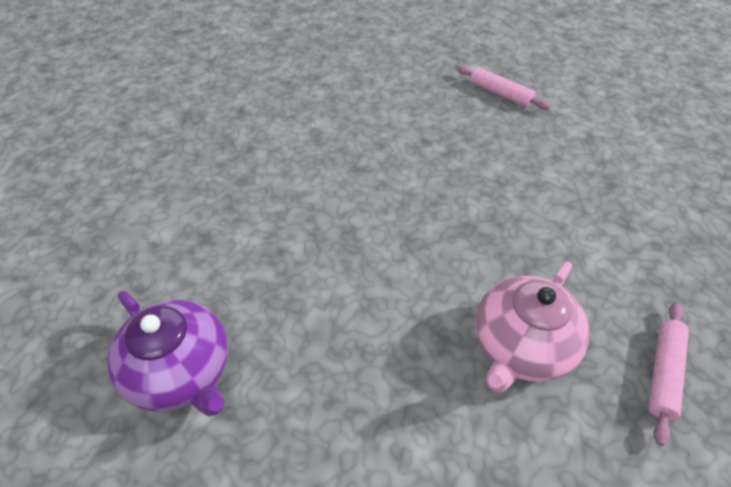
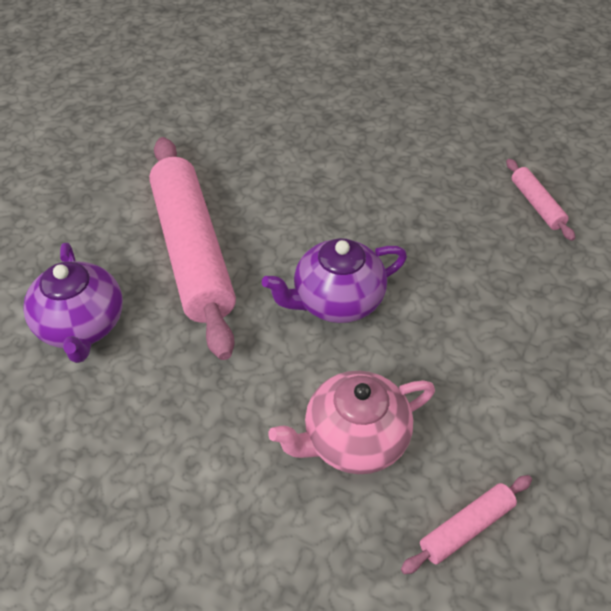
camera: 30 degrees right, 0 degrees up
(248, 246) = (192, 252): none -> pink rolling pin
(411, 232) = (336, 301): none -> purple teapot

